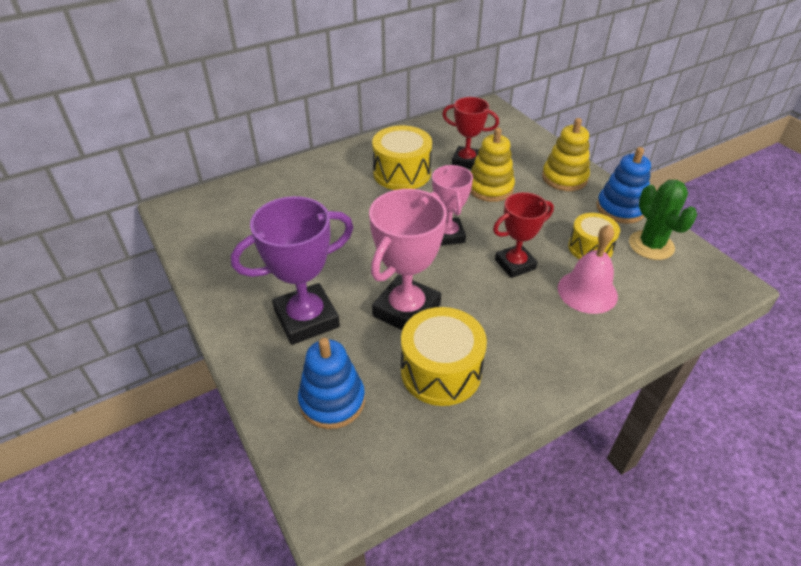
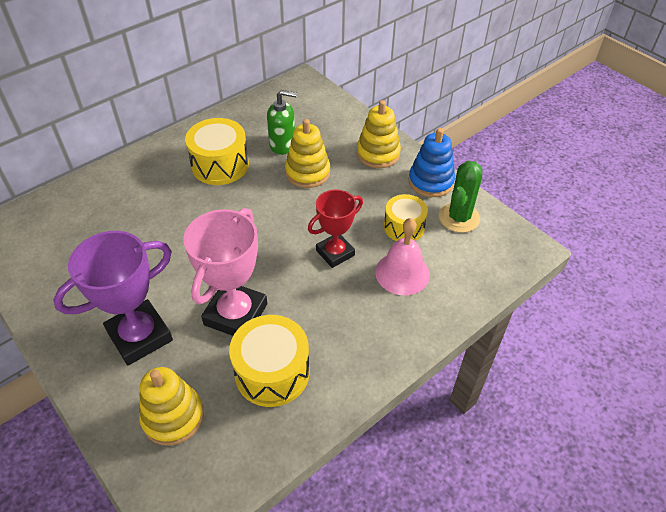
camera: 10 degrees left, 5 degrees up
(332, 401) = (173, 417): blue stacking toy -> yellow stacking toy
(448, 235) = (270, 229): pink trophy -> none
(466, 161) = (283, 145): red trophy -> green soap dispenser
(651, 245) = (459, 218): green cactus -> green cactus turned 60 degrees clockwise

